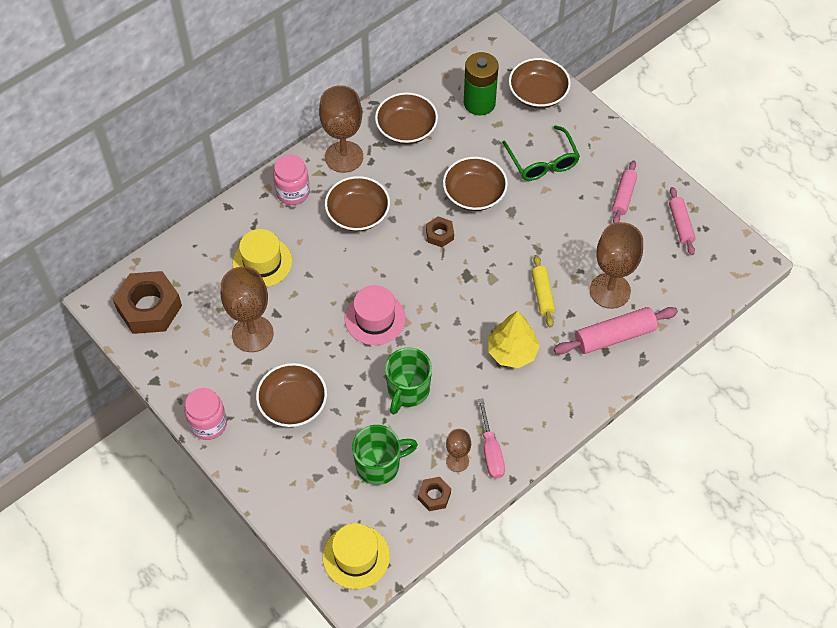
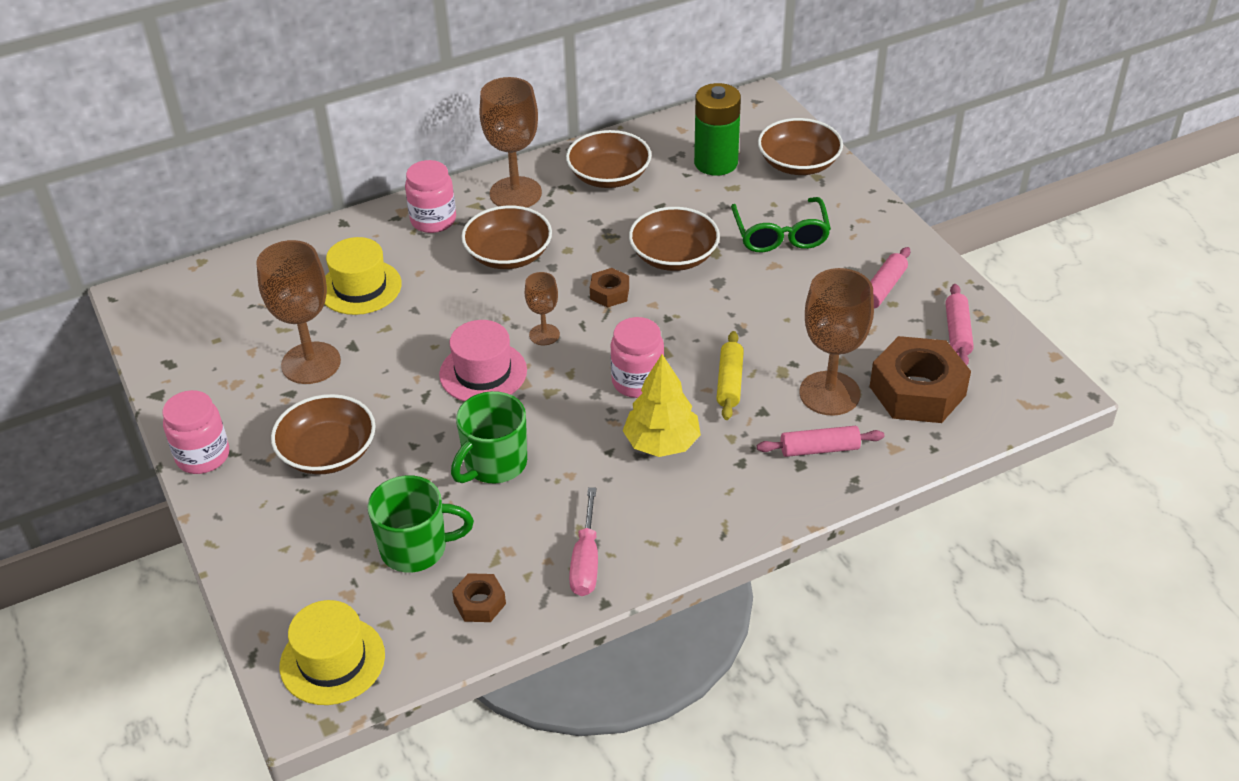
camera: 15 degrees right, 15 degrees down
(149, 308) = (191, 313): brown nut -> brown nut (917, 391)
(457, 461) = (531, 564): brown goblet -> brown goblet (544, 335)
(481, 306) = (637, 382): none -> pink jar
(614, 336) = (819, 449): pink rolling pin -> pink rolling pin, size x0.64

